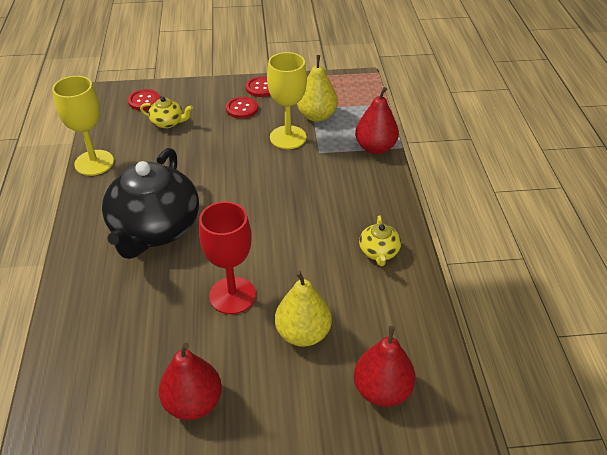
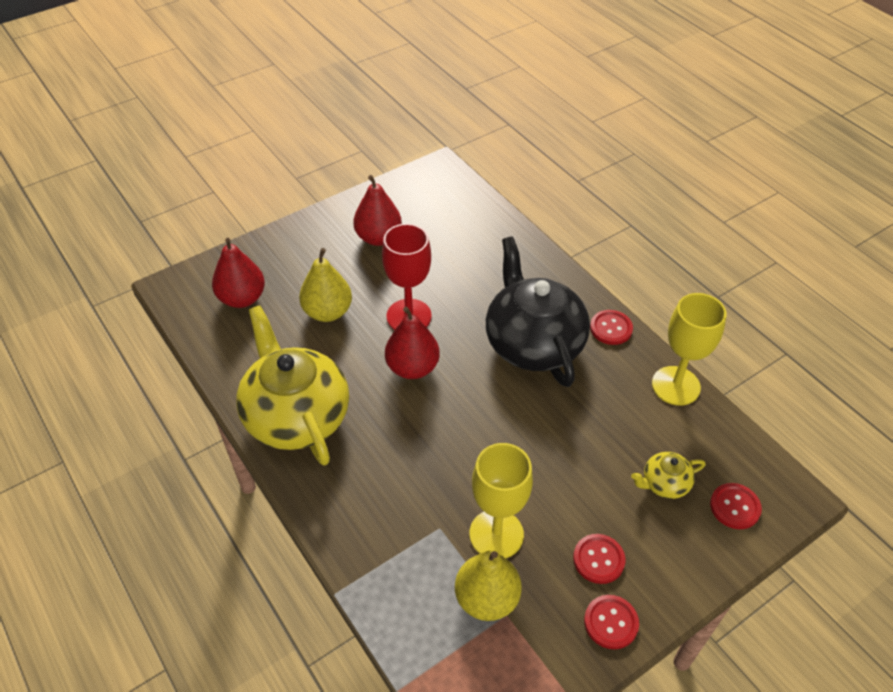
camera: 150 degrees right, 5 degrees up
(86, 215) = (611, 328): none -> red button
(375, 148) = (370, 573): red pear -> red pear (412, 368)
(379, 252) = (296, 416): yellow teapot -> yellow teapot, size x2.31

